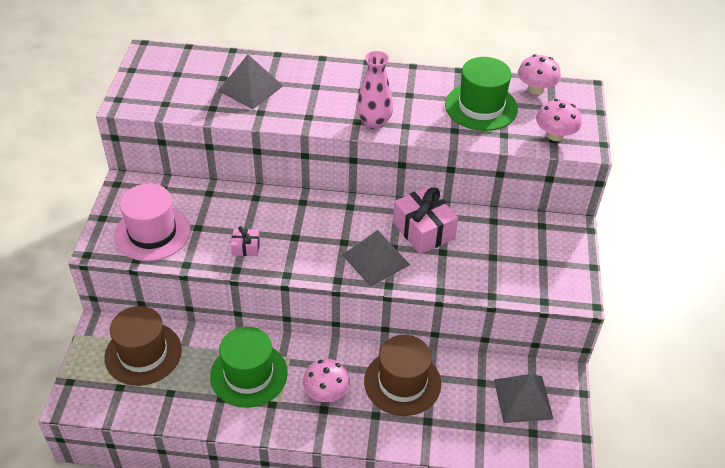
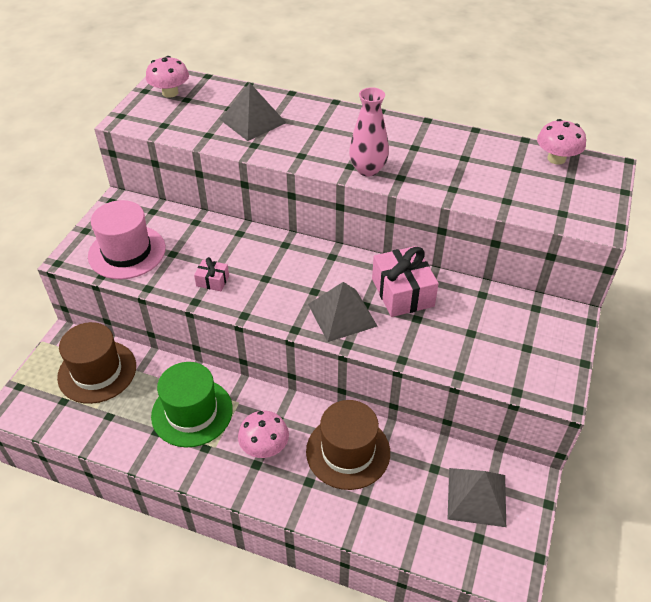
camera: 15 degrees right, 0 degrees up
(481, 107) = (489, 169): green hat -> none
(555, 135) = (565, 209): pink mushroom -> pink mushroom (170, 93)

